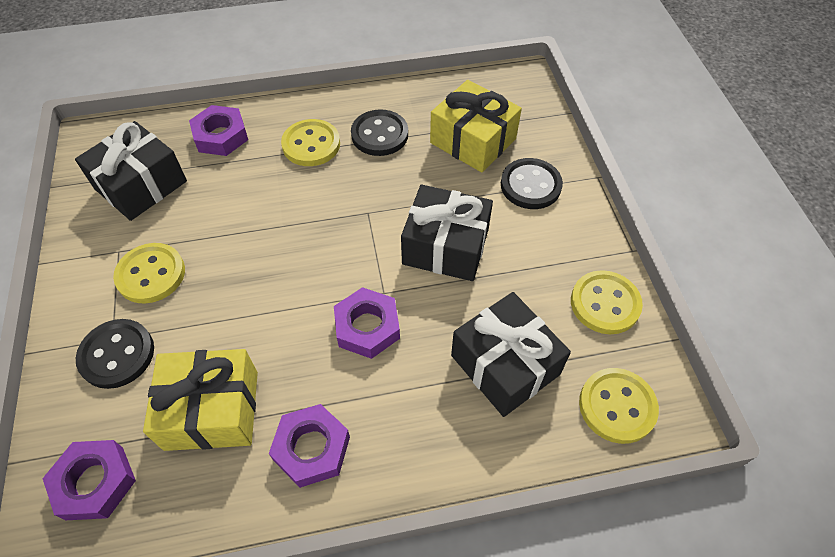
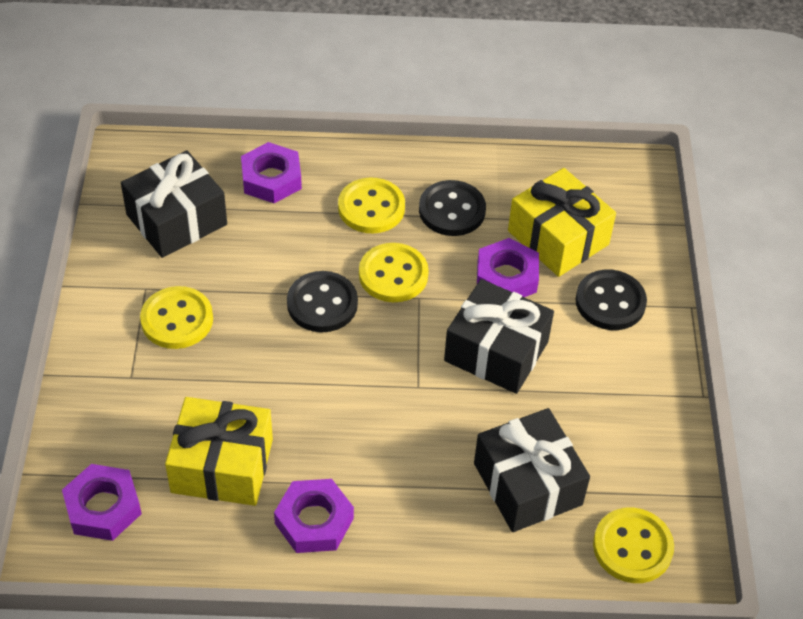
camera: 10 degrees right, 5 degrees down
(117, 355) = (135, 394): black button -> black button (322, 304)
(367, 327) = (393, 418): purple nut -> purple nut (506, 277)
(605, 304) = (653, 445): yellow button -> yellow button (393, 275)

